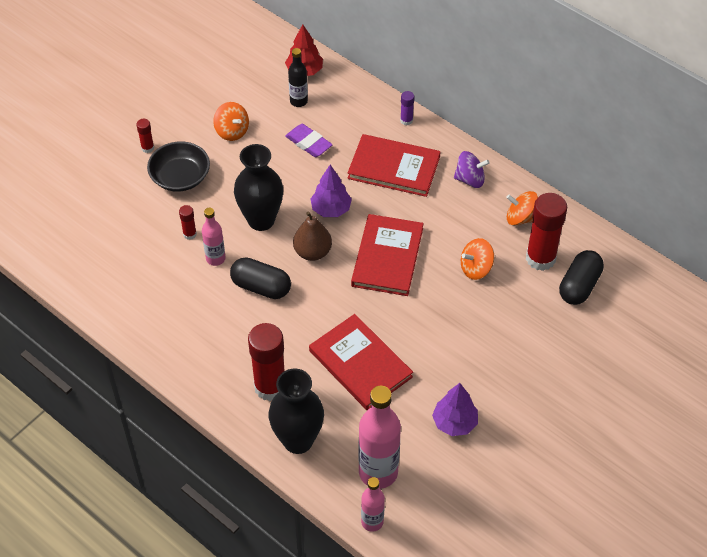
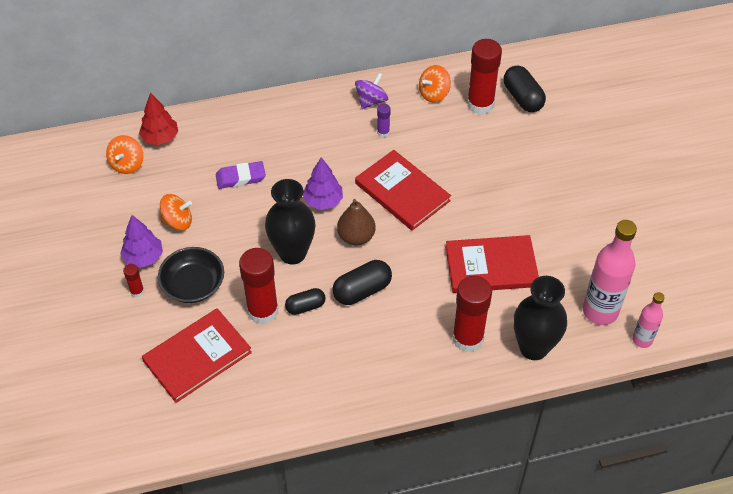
camera: 55 degrees left, 0 degrees up
(189, 234) = (263, 311): red glue stick -> red glue stick, size x2.20
(215, 258) = (305, 306): pink bottle -> black capsule
(298, 101) = (189, 159): black bottle -> none
(394, 167) = (317, 138): red book -> red book (197, 356)
(406, 120) = (277, 104): purple glue stick -> purple glue stick (383, 132)
(454, 423) = (589, 238): purple tree -> purple tree (143, 257)
(476, 268) = (458, 146): orange spinning top -> orange spinning top (127, 164)

